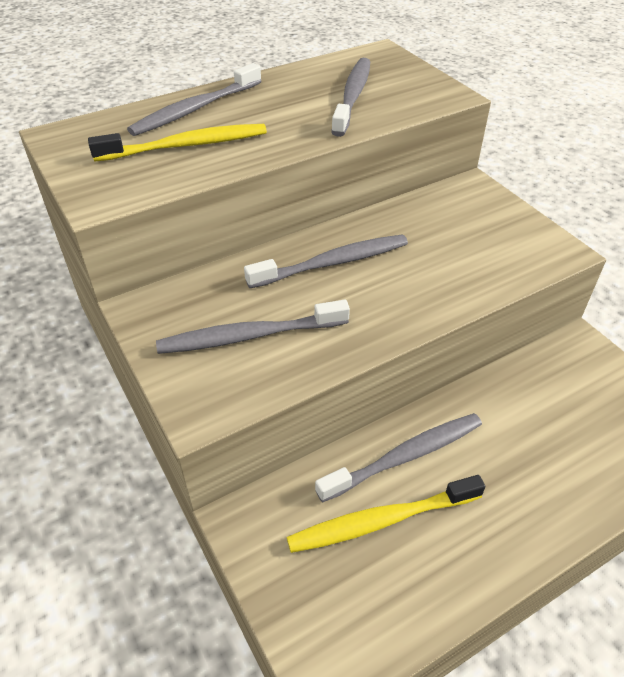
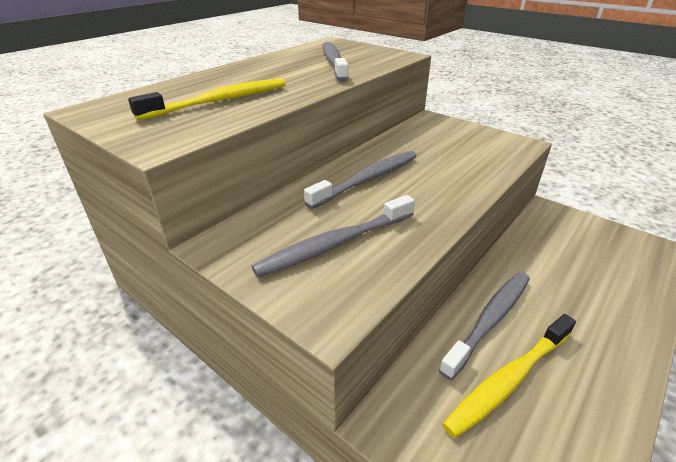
camera: 20 degrees left, 10 degrees down
(195, 109) = (211, 81): grey toothbrush -> none

